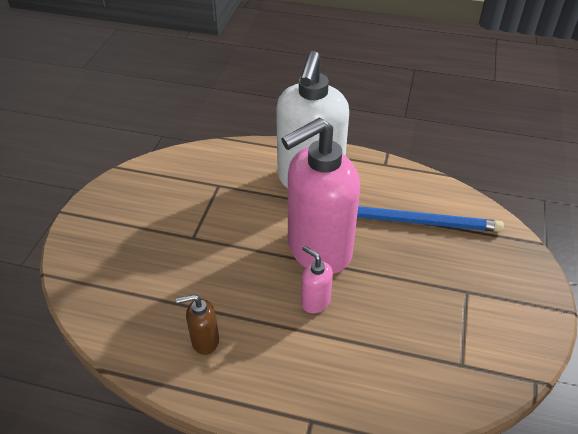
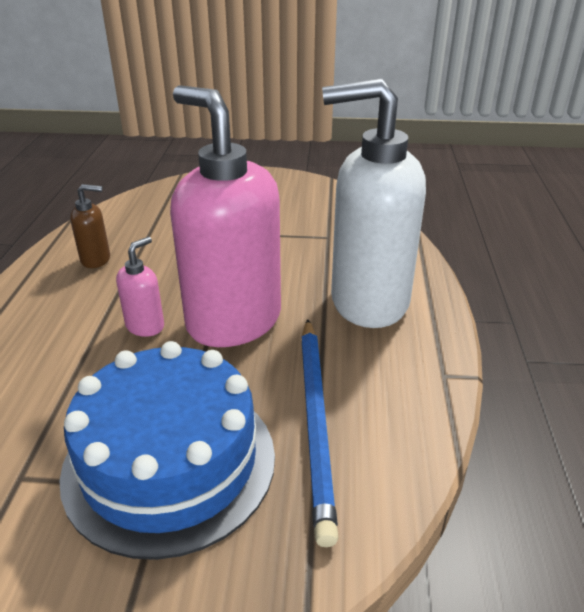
camera: 80 degrees right, 10 degrees down
(204, 341) = (96, 259): brown soap dispenser -> brown soap dispenser turned 105 degrees clockwise
(449, 288) = (170, 462): none -> blue cake

